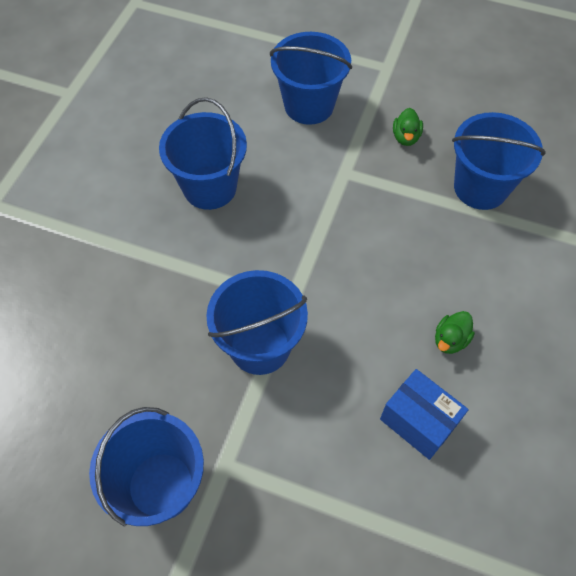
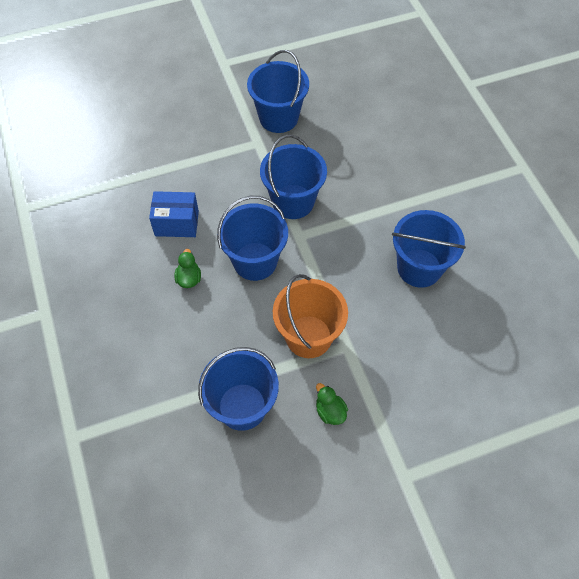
camera: 140 degrees right, 0 degrees up
(309, 105) = (425, 384): blue bucket -> blue bucket (255, 261)
(372, 201) = (308, 336): none -> orange bucket

